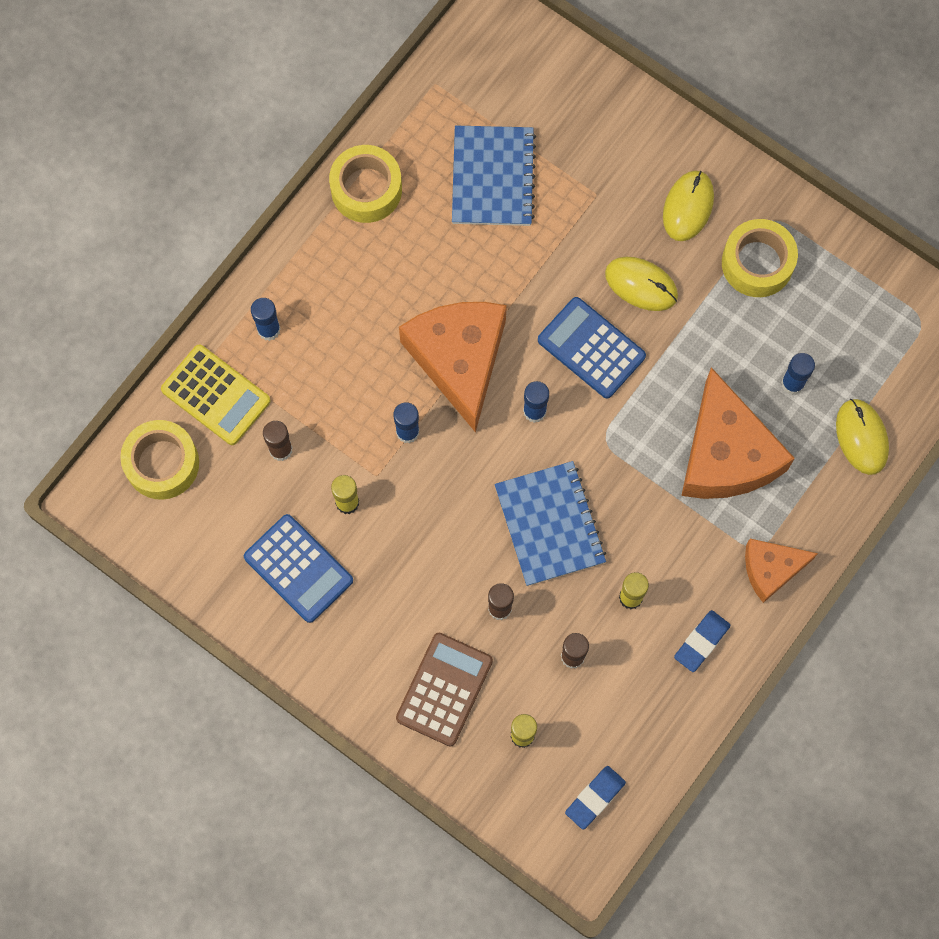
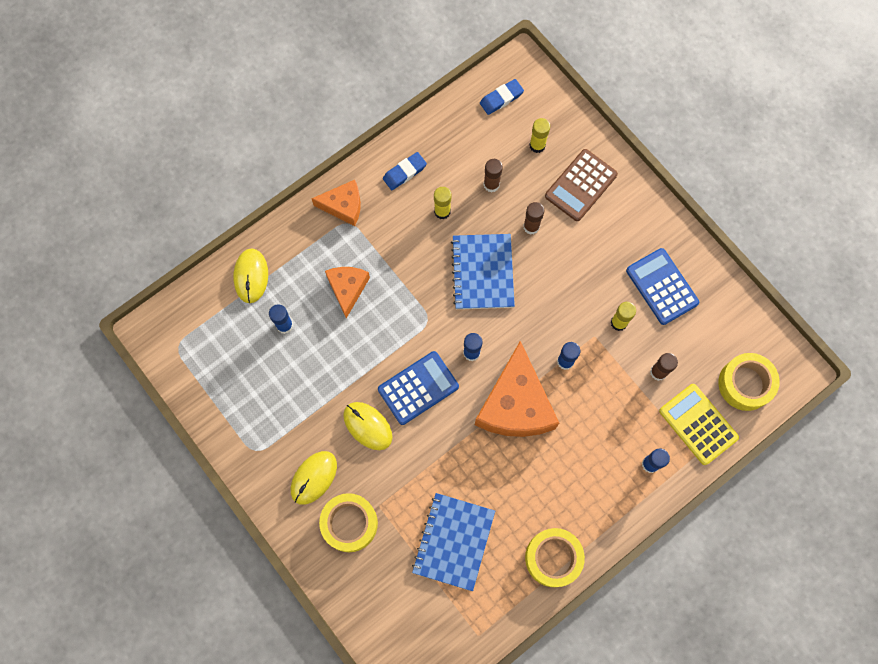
camera: 165 degrees left, 0 degrees up
(591, 348) = (418, 388): blue calculator -> blue calculator turned 90 degrees counterclockwise
(726, 454) = (347, 289): orange cheese -> orange cheese, size x0.55
(757, 263) = (278, 420): yellow tape -> yellow tape (349, 523)

